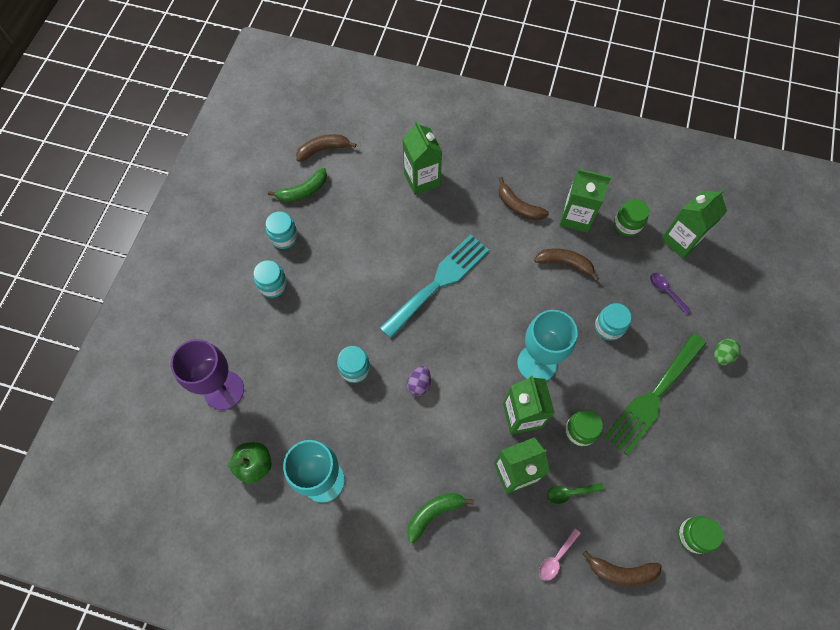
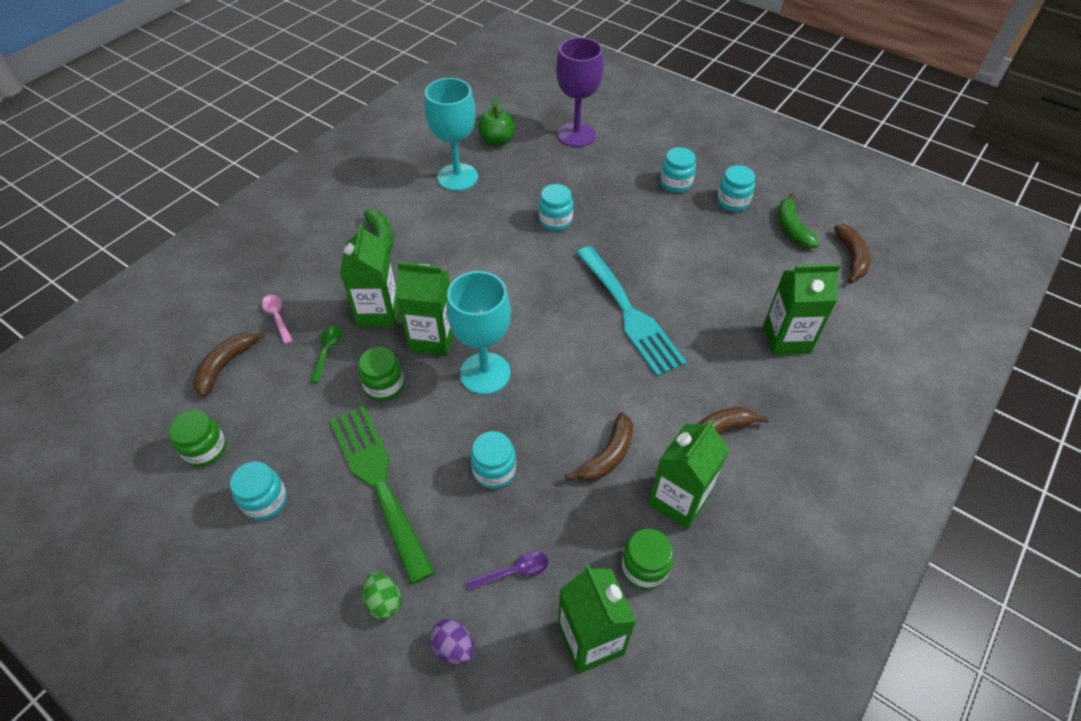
camera: 110 degrees right, 15 degrees down
(419, 384) = (514, 264): purple egg -> purple egg (453, 647)
(704, 465) = (265, 501): none -> turquoise jar

